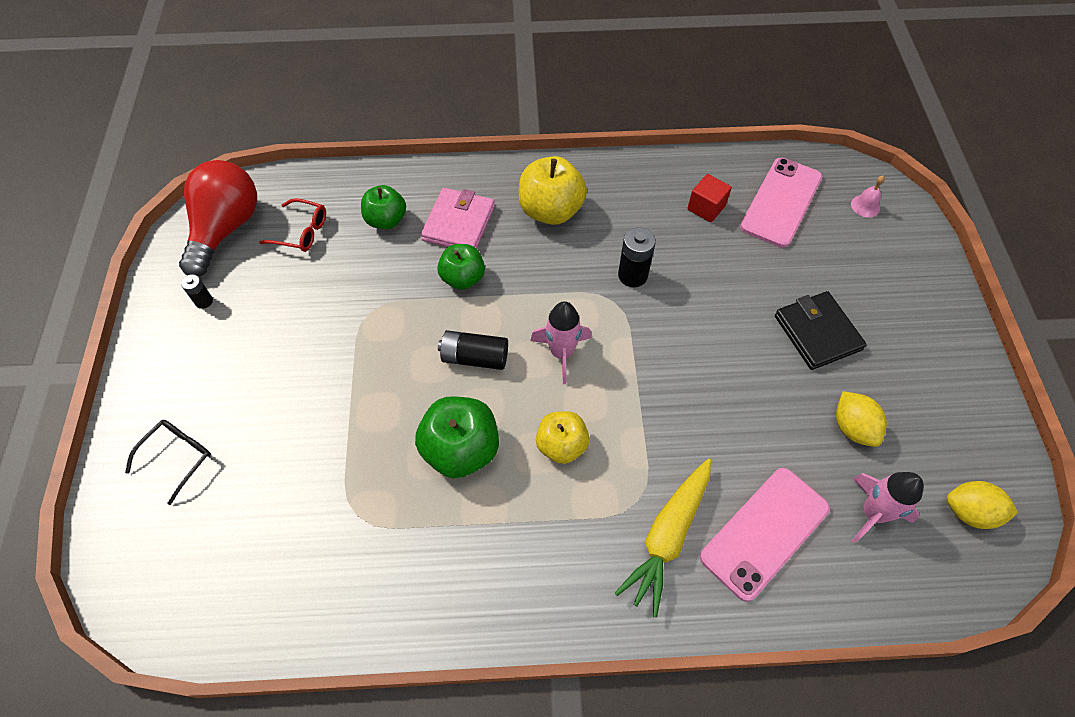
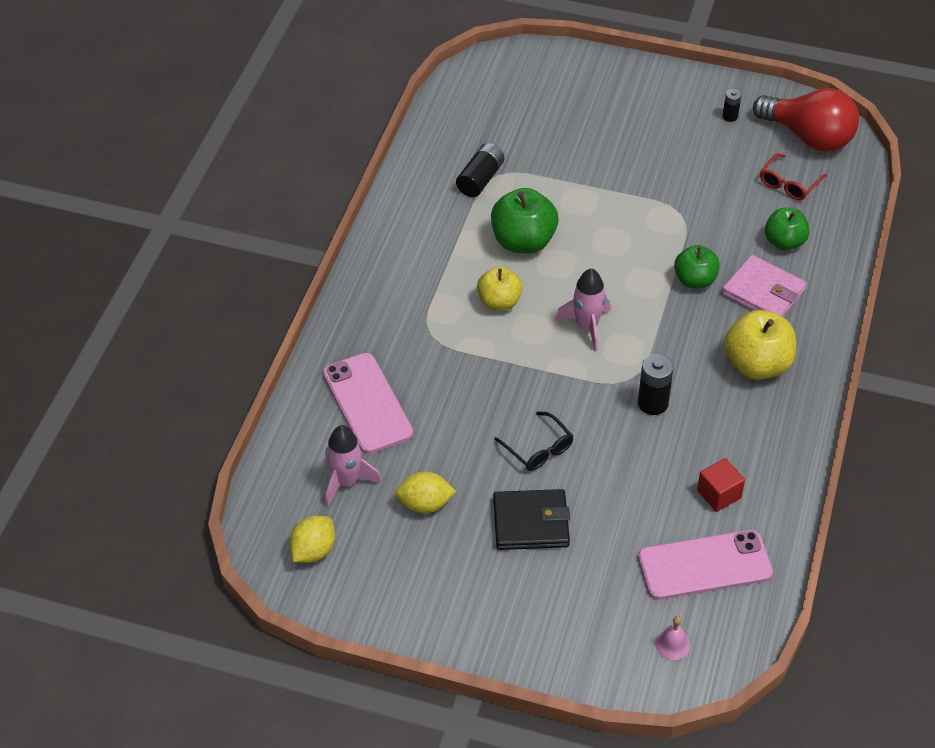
camera: 110 degrees right, 10 degrees down
(177, 457) = (587, 91): black glasses -> black glasses (538, 449)
(475, 357) = (606, 269): black battery -> black battery (480, 179)
(667, 537) = (394, 342): yellow carrot -> none
(781, 202) = (704, 565): pink phone -> pink phone turned 60 degrees counterclockwise

